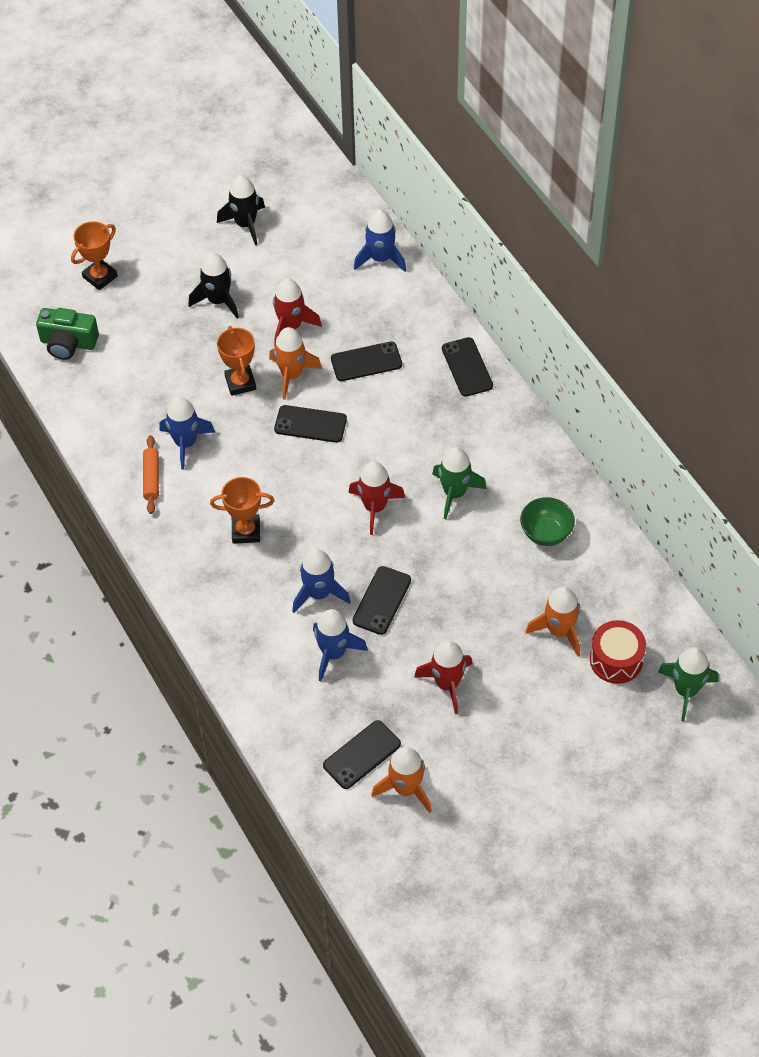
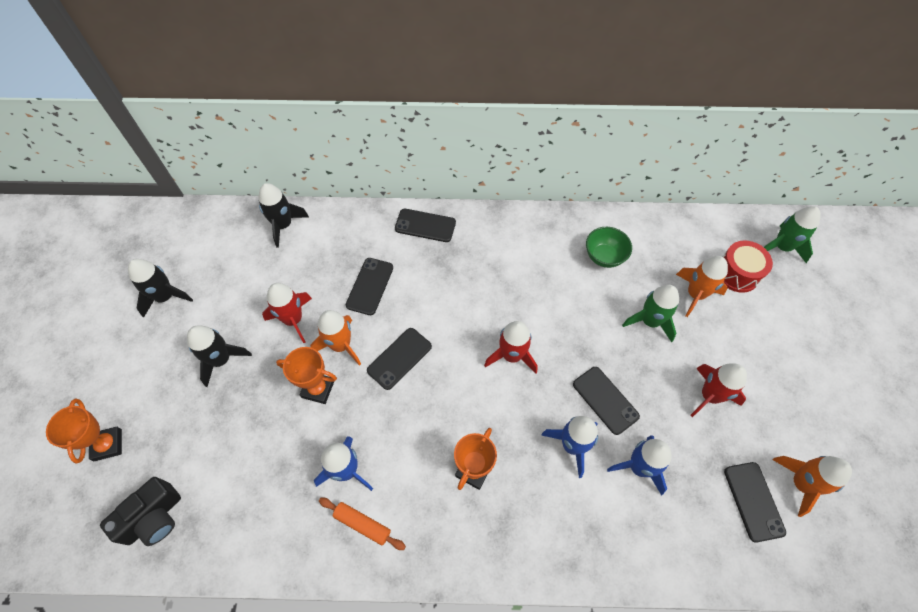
camera: 60 degrees left, 5 degrees up
(68, 343) = (154, 518): green camera -> black camera
(380, 259) = (283, 225): blue rocket -> black rocket
(454, 493) = (533, 294): green rocket -> green rocket (650, 321)

